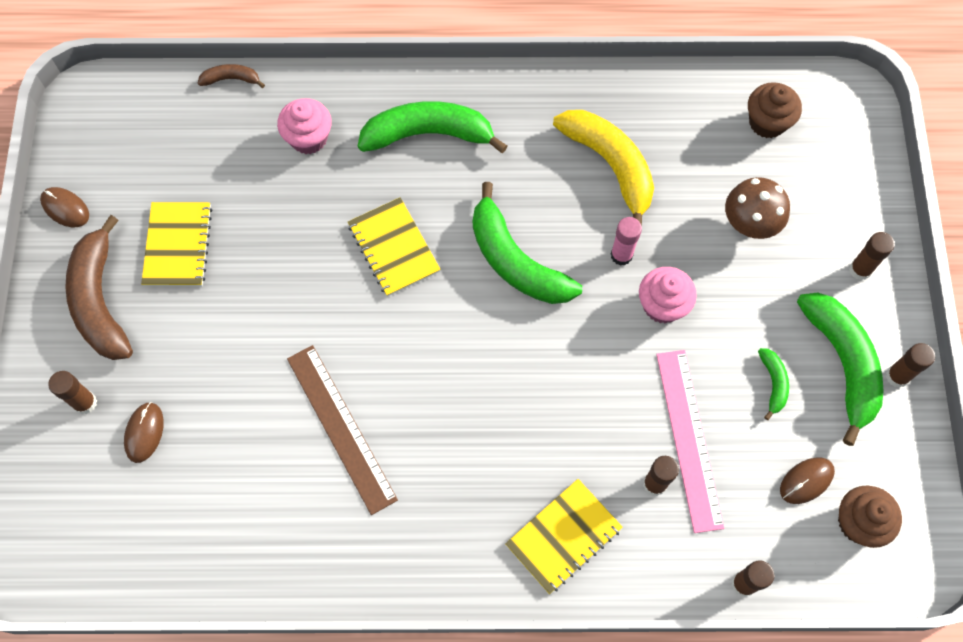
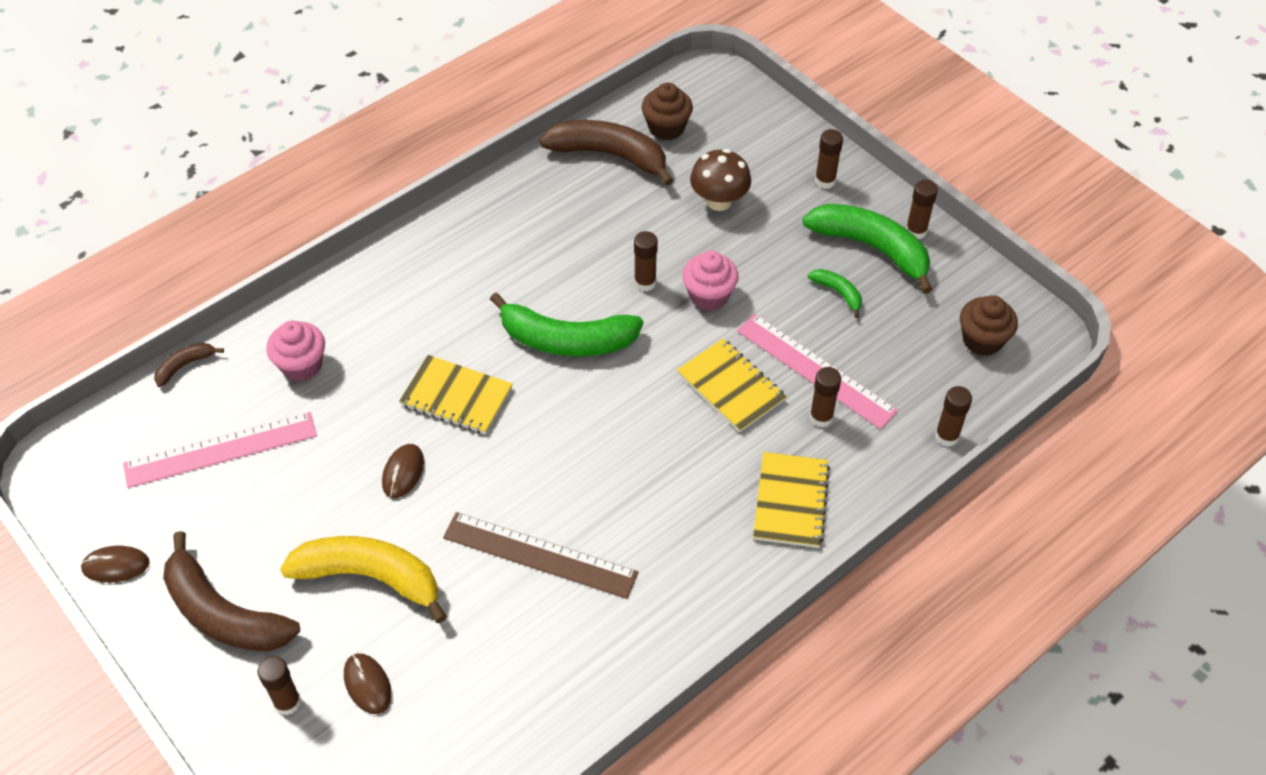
camera: 40 degrees left, 15 degrees down
(178, 245) = (258, 522): yellow notebook -> yellow notebook (731, 387)
(200, 168) = (221, 450): none -> pink ruler
(428, 134) = (406, 298): green banana -> none
(610, 166) = (577, 228): yellow banana -> yellow banana (370, 577)
(621, 255) = (645, 282): pink glue stick -> brown glue stick
(696, 116) = (610, 155): none -> brown banana
(806, 481) = (922, 339): brown mouse -> brown mouse (403, 472)

